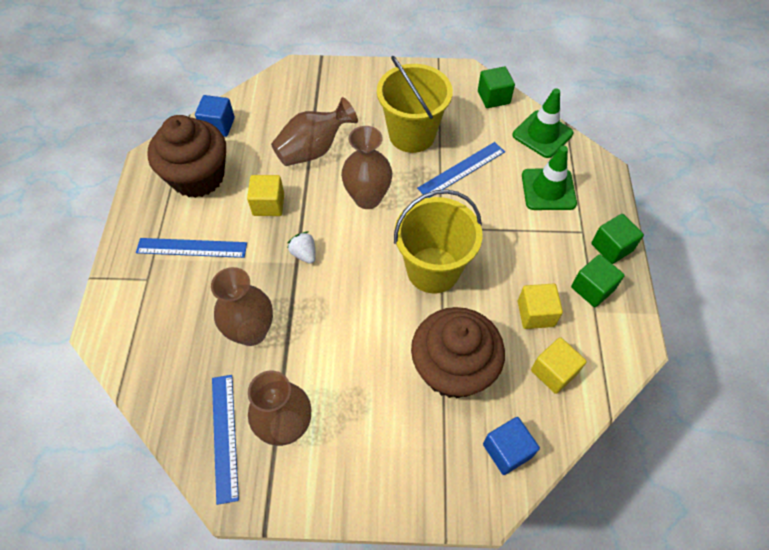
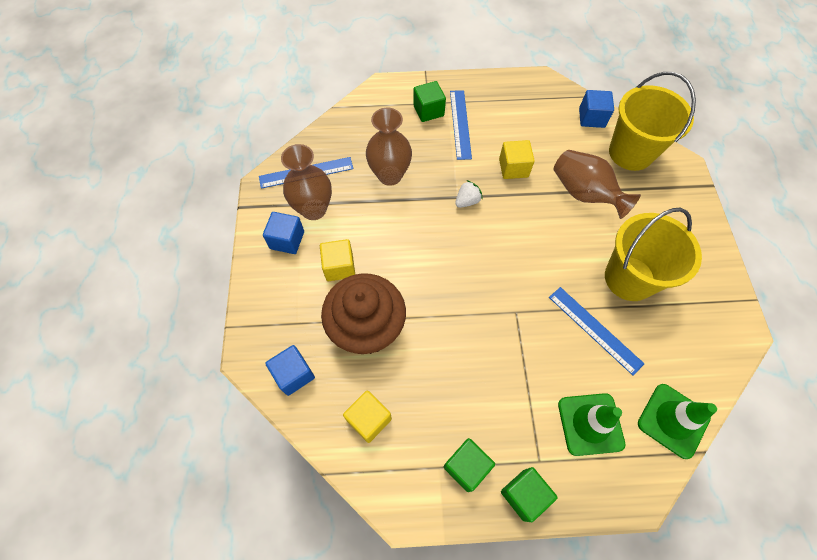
camera: 85 degrees right, 5 degrees up
(198, 177) = (531, 114): brown cupcake -> none
(328, 461) = (287, 240): none -> blue cube
(367, 198) = (537, 244): brown vase -> none
(433, 270) = (466, 306): yellow bucket -> yellow bucket (630, 153)
(493, 97) = (714, 363): green cube -> green cube (428, 111)
(535, 313) = (430, 404): yellow cube -> yellow cube (339, 267)

